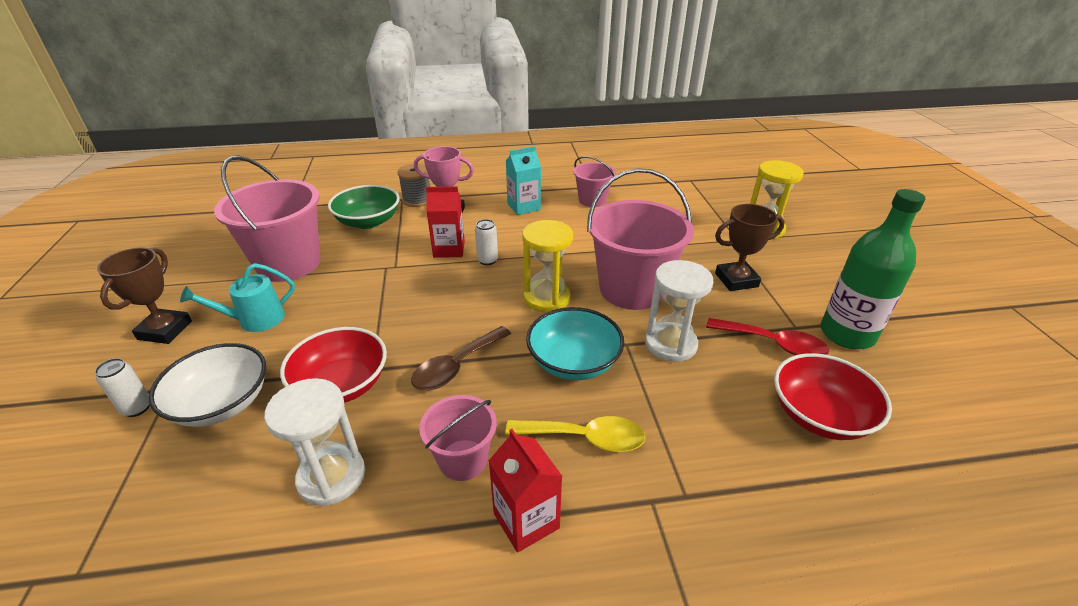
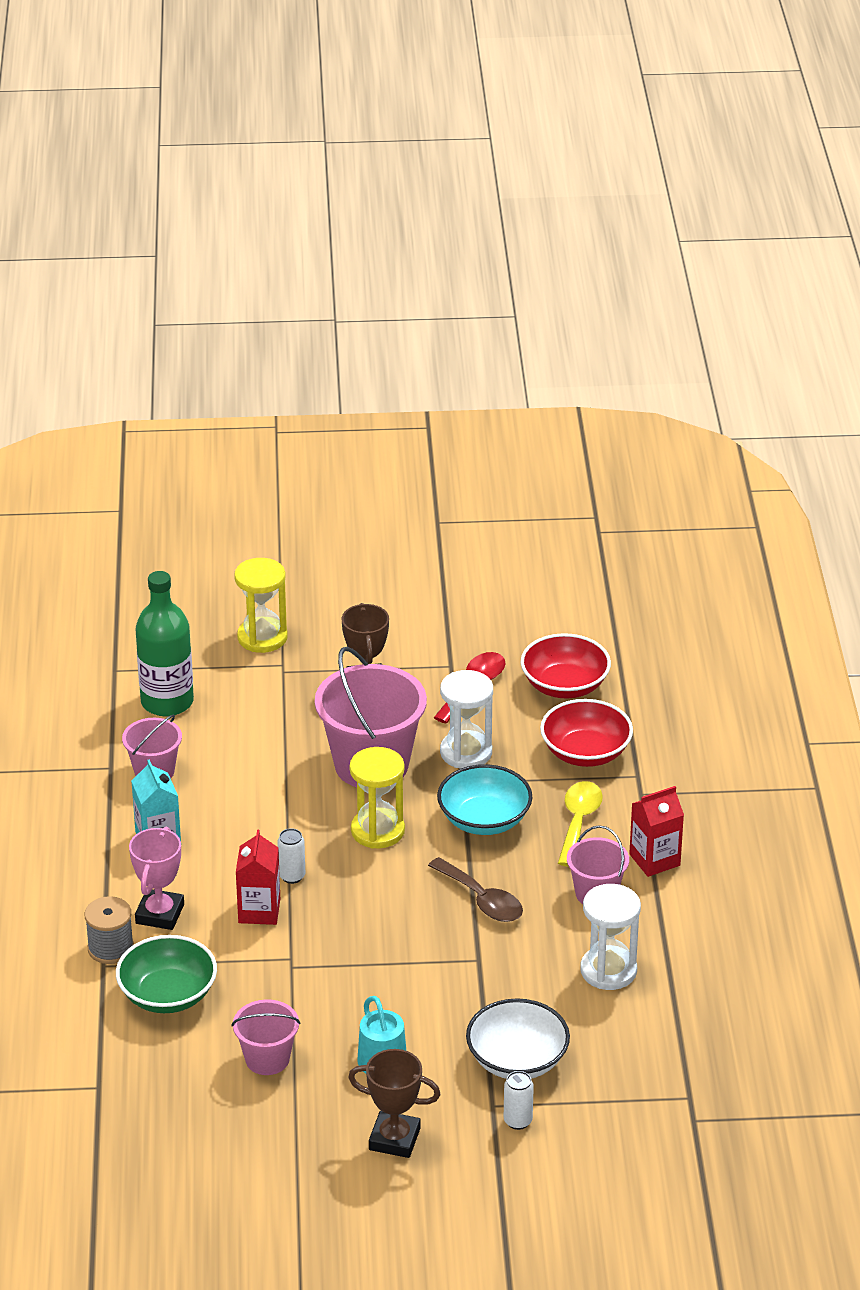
camera: 85 degrees left, 0 degrees up
(288, 264) = (267, 1059): pink bucket -> pink bucket, size x0.54
(342, 384) = (499, 979): red bowl -> red bowl (585, 752)
(847, 334) = (465, 637): green bottle -> green bottle (167, 702)

